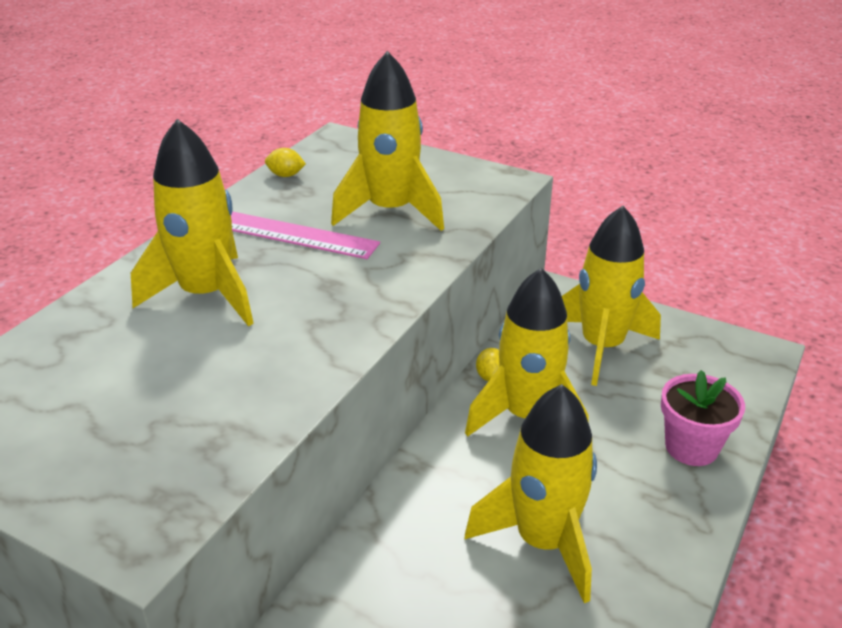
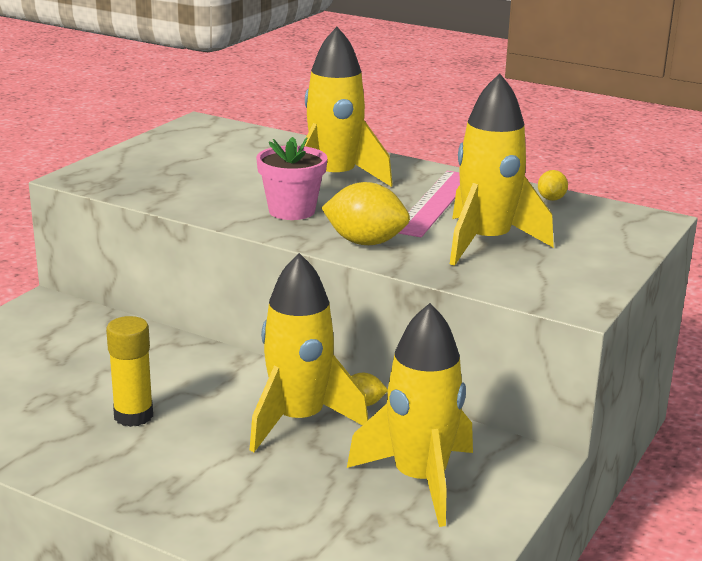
camera: 90 degrees right, 10 degrees down
(394, 274) = (365, 242): none -> yellow lemon
(543, 542) = (133, 416): yellow rocket -> yellow glue stick
(691, 447) = (237, 518): pink flower pot -> pink flower pot (292, 211)

